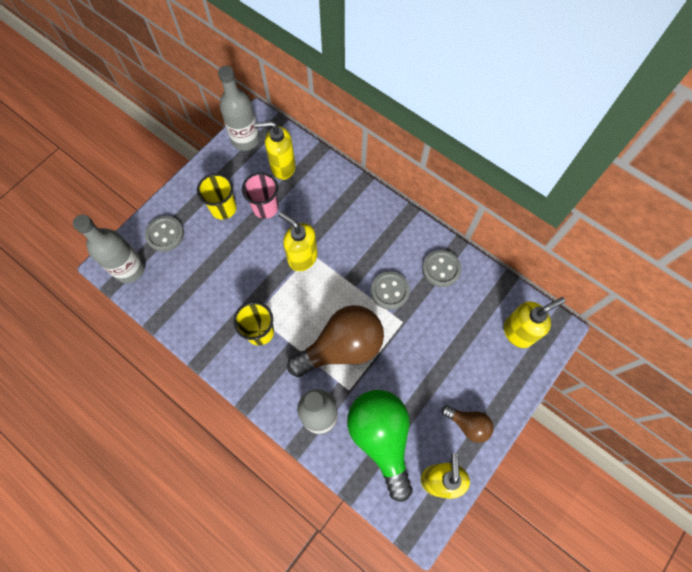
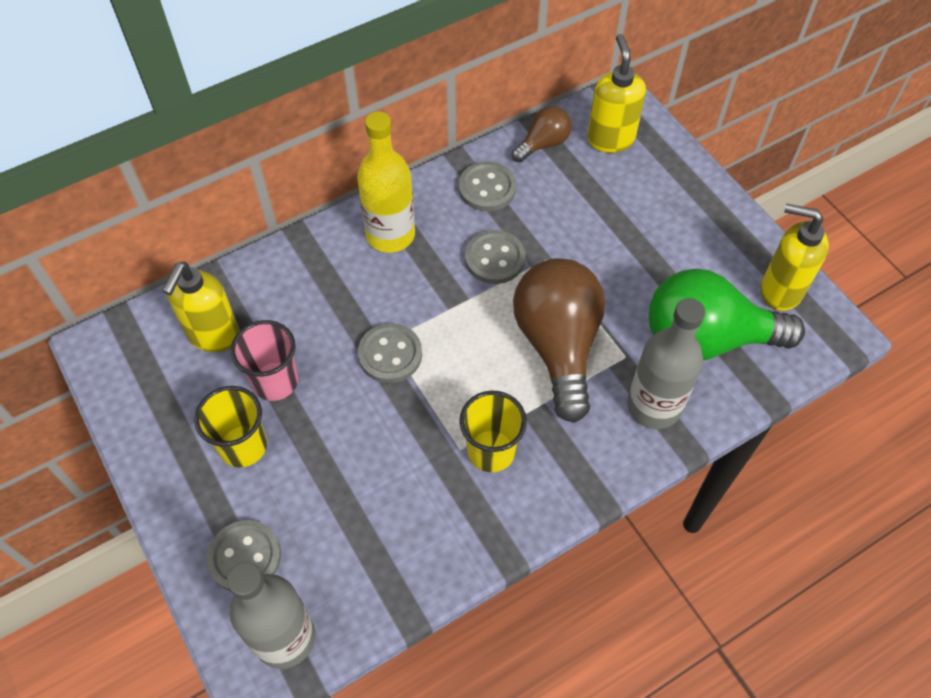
camera: 70 degrees left, 10 degrees down
(245, 139) = (126, 375): grey bottle -> none
(302, 257) = (390, 354): yellow soap dispenser -> grey button
(383, 228) = (390, 235): none -> yellow bottle
(468, 424) = (716, 234): brown light bulb -> brown light bulb (543, 144)

